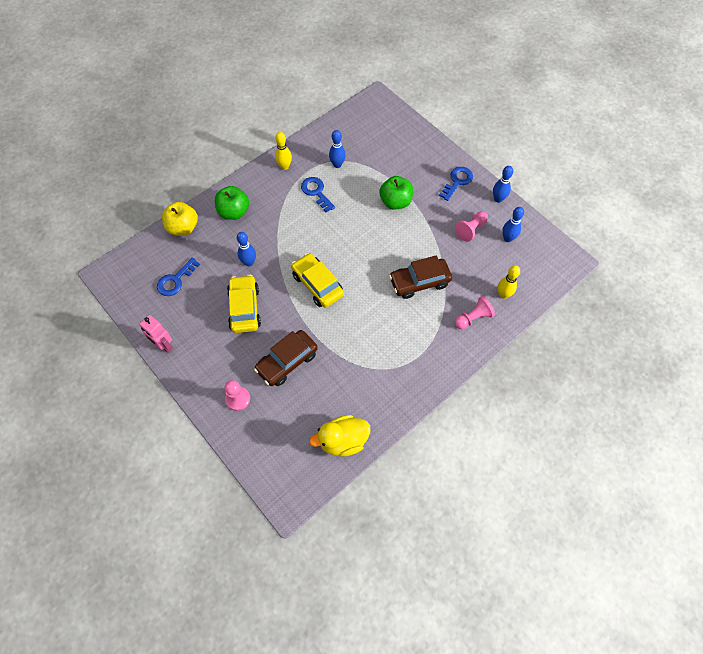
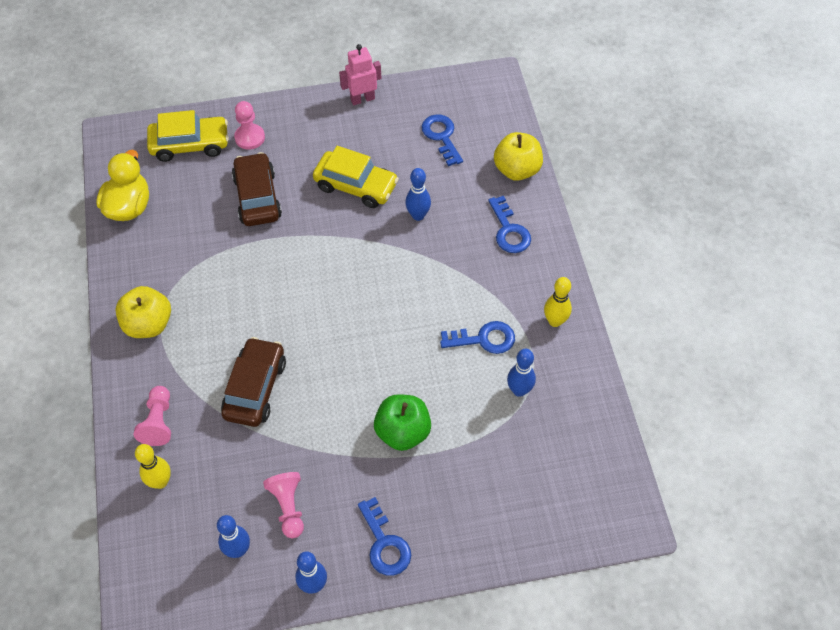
camera: 120 degrees right, 5 degrees down
(234, 212) = (509, 230): green apple -> blue key
(317, 285) = (335, 272): yellow car -> yellow car (190, 144)
(419, 365) = (148, 324): none -> yellow apple

